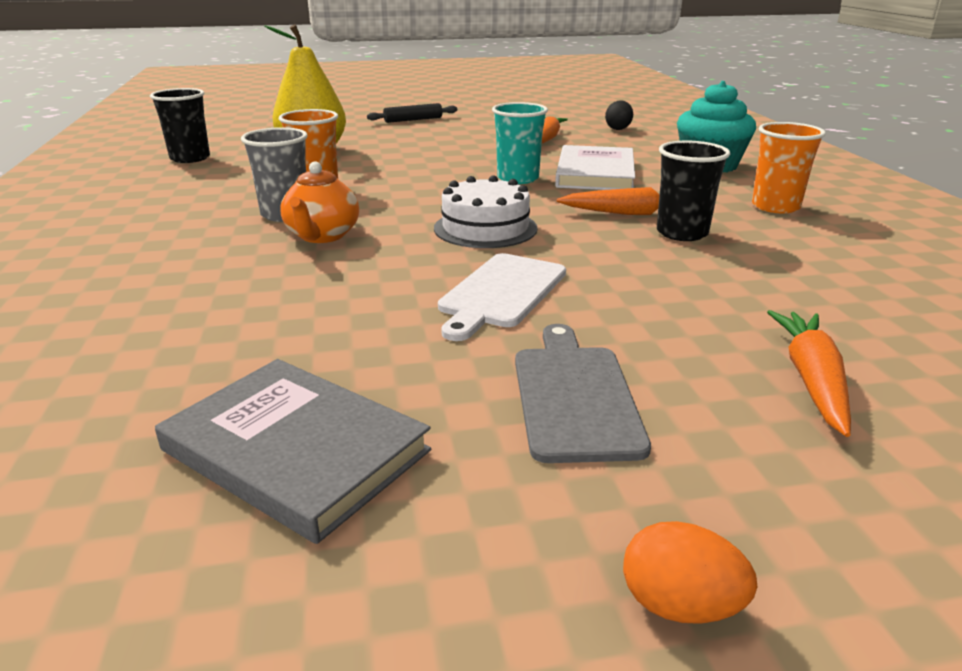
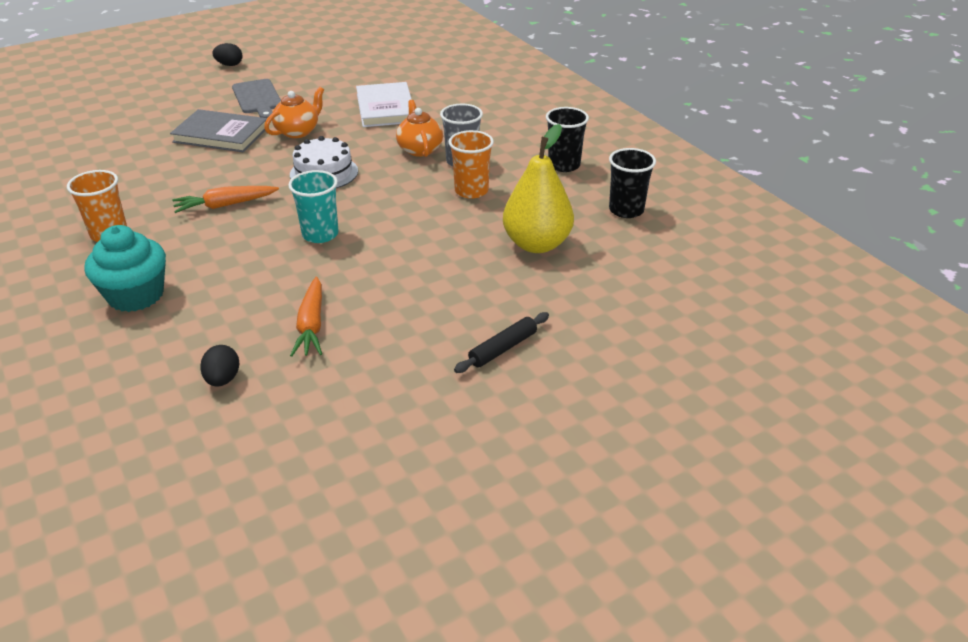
camera: 160 degrees right, 10 degrees up
(295, 450) = (343, 73): grey book -> grey book (221, 135)
(501, 293) = (298, 131): white cutting board -> orange teapot
(595, 173) = (252, 256): white book -> white book (385, 108)
(679, 605) = (229, 65): orange egg -> black egg
(682, 233) = (193, 191): black cup -> black cup (564, 165)
(811, 380) = (165, 117): orange carrot -> none

